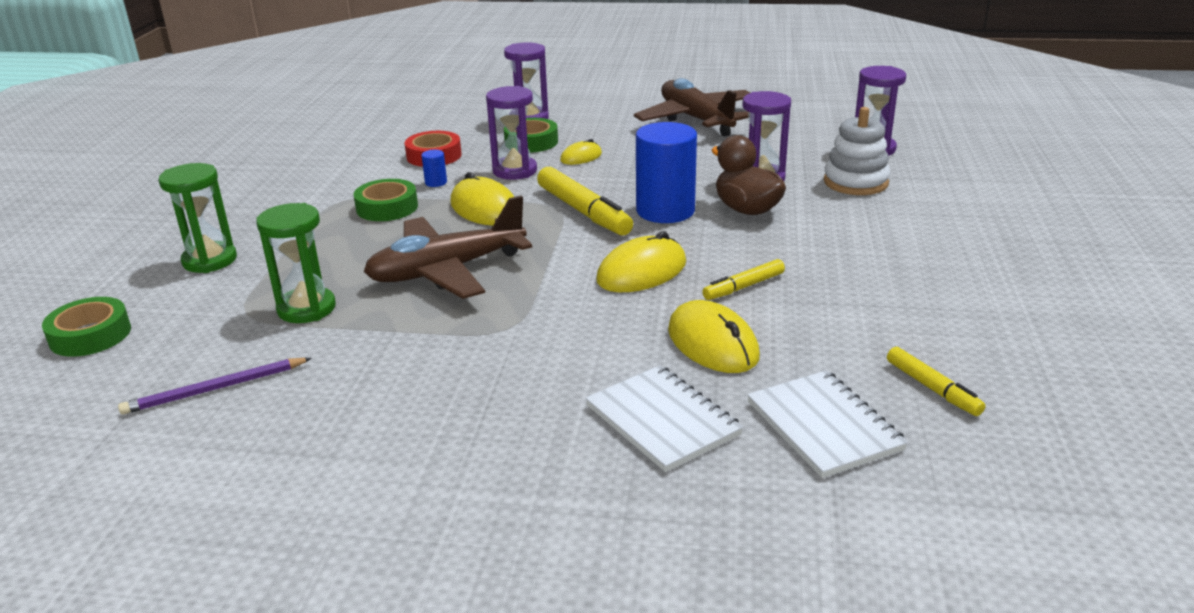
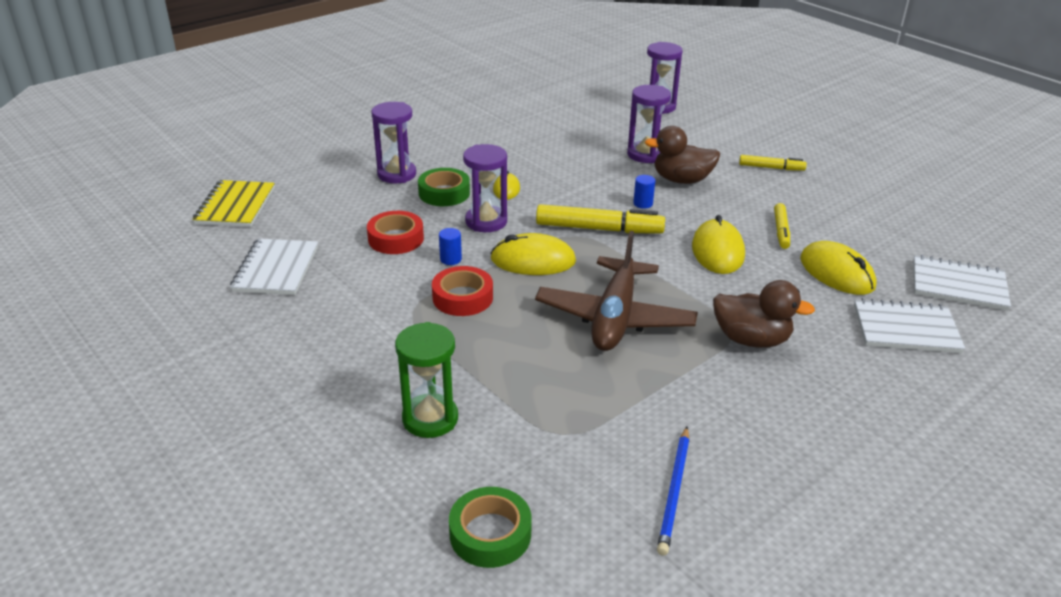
camera: 50 degrees left, 5 degrees up
(215, 389) = (674, 492): purple pencil -> blue pencil
(306, 308) = (593, 401): green hourglass -> none
(332, 142) = (276, 269): none -> white notebook
(387, 207) = (462, 297): green tape -> red tape
(393, 100) = (235, 206): none -> yellow notebook
(505, 342) = (751, 339): none -> brown duck
(665, 211) = (643, 203): blue cylinder -> blue cylinder, size x0.40
(696, 119) = (516, 126): brown plane -> none
(712, 343) = (837, 273): yellow mouse -> yellow mouse turned 45 degrees clockwise
(855, 182) = (695, 134): white stacking toy -> none
(932, 388) = (951, 239): yellow marker -> yellow marker (771, 168)

